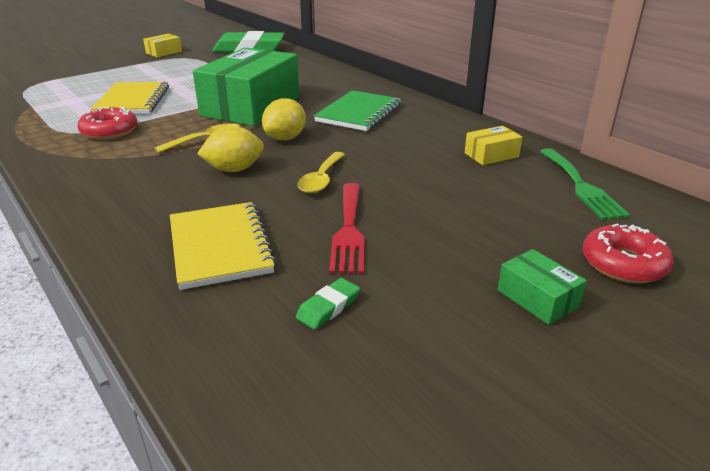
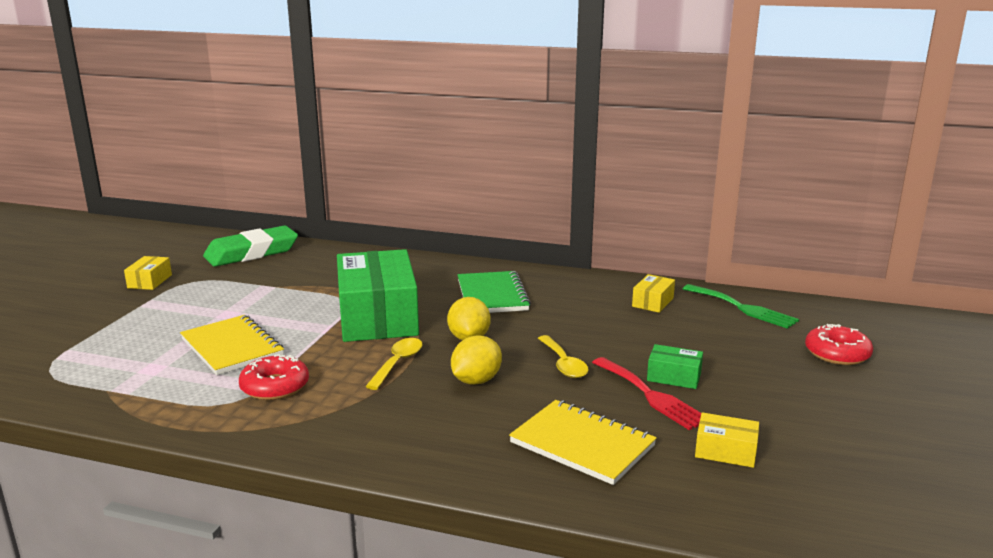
camera: 35 degrees left, 10 degrees down
(328, 307) = (725, 451): green eraser -> yellow box
(537, 298) = (826, 393): green box -> green box (674, 377)

